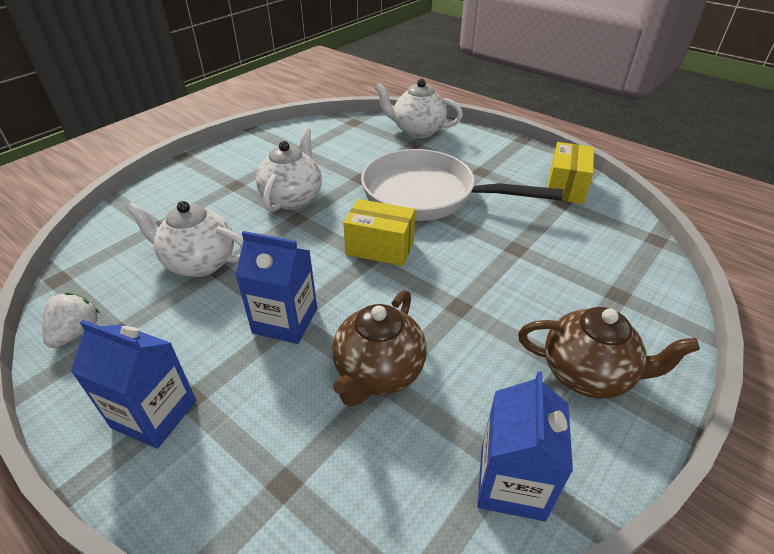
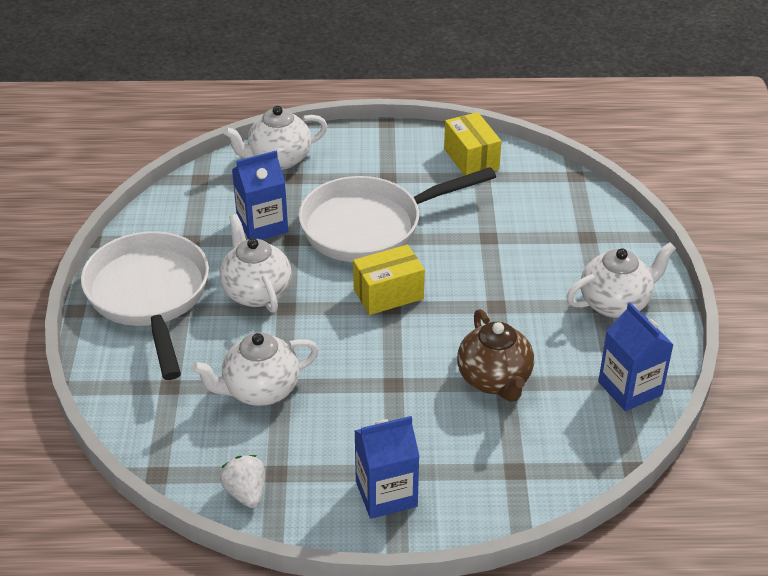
camera: 40 degrees left, 0 degrees up
(229, 169) = (150, 297): none -> white pan
(285, 320) = (390, 388): blue carton -> blue carton (262, 226)
(588, 374) = (615, 303): brown teapot -> white teapot

